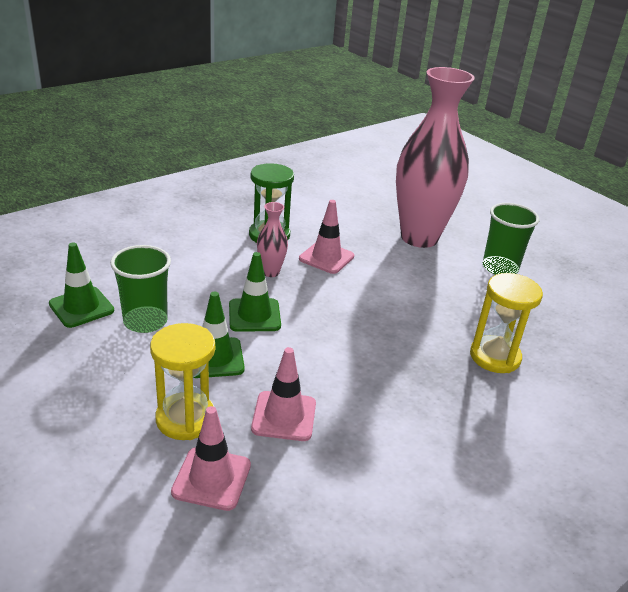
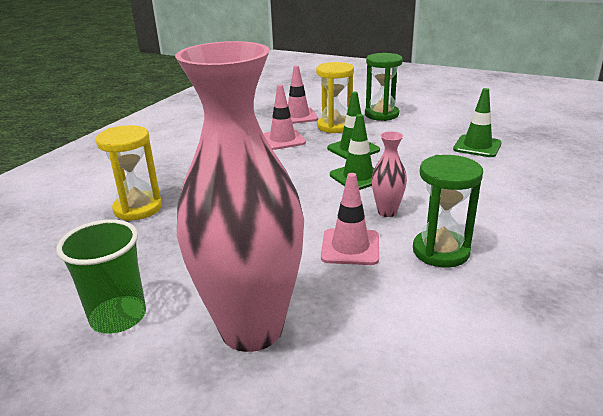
camera: 160 degrees right, 5 degrees down
(85, 421) = (381, 114): none -> green hourglass
(145, 321) = (425, 152): green cup -> none

